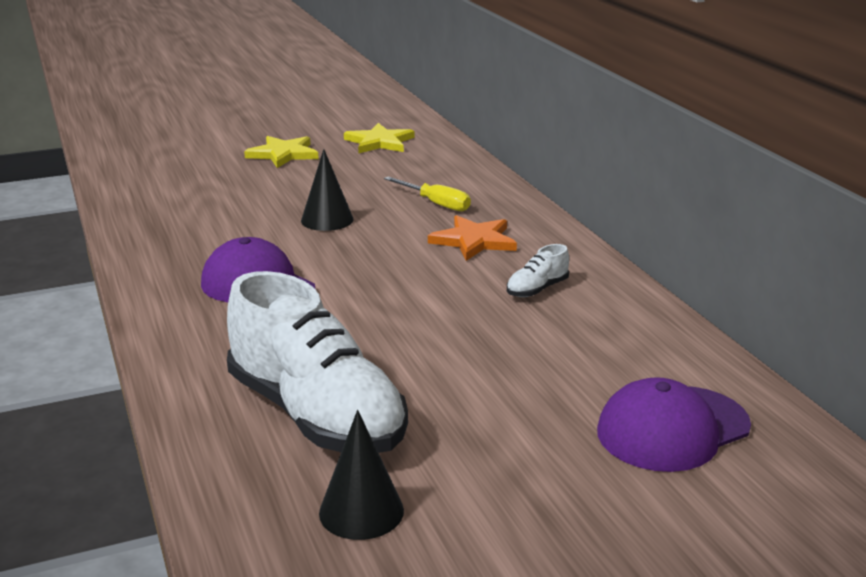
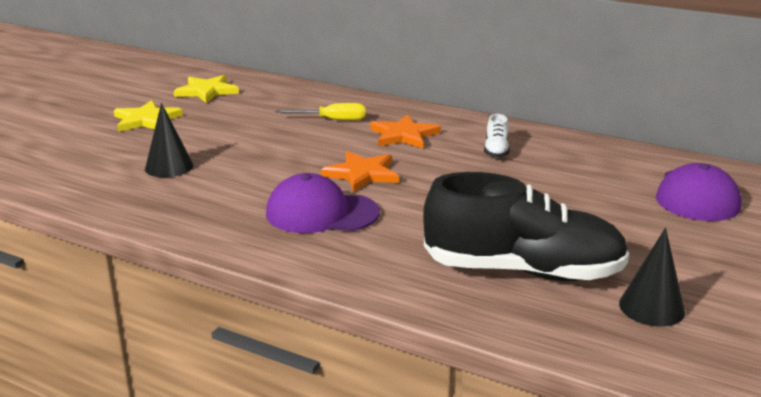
camera: 40 degrees left, 0 degrees up
(316, 415) = (523, 271): white shoe -> black shoe
(327, 220) = (278, 154): black cone -> black cone (169, 167)
(360, 264) = (362, 174): none -> orange star

